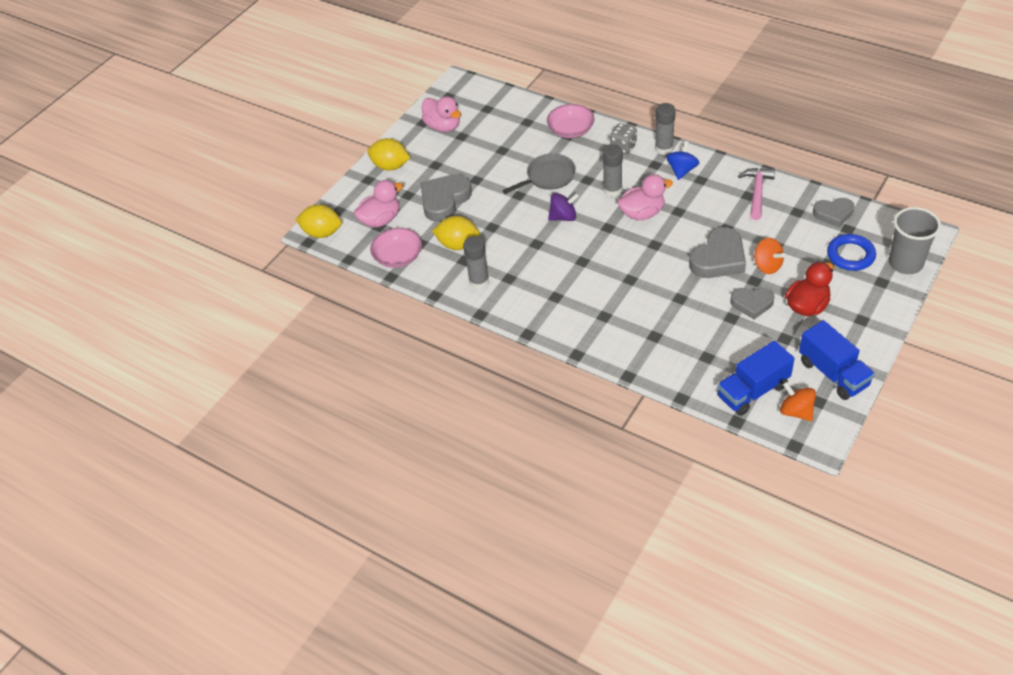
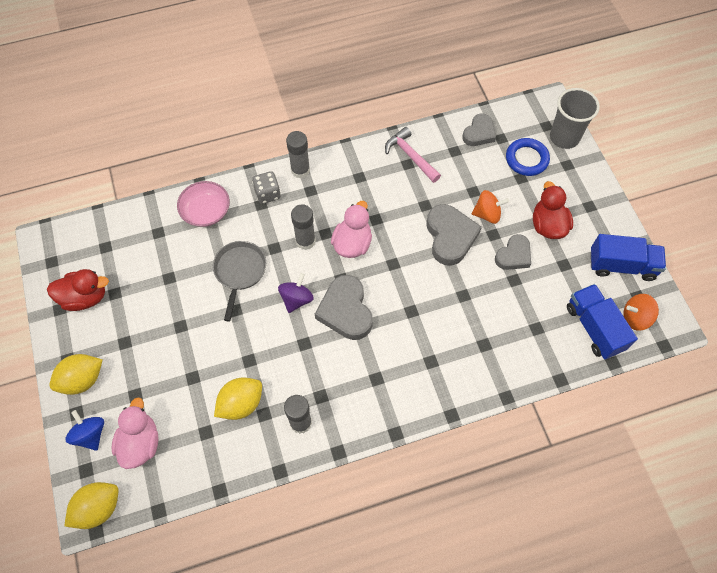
camera: 55 degrees left, 15 degrees up
(398, 257) = (202, 465): pink bowl -> none
(443, 126) = (85, 297): pink duck -> red duck
(444, 200) = (176, 371): grey heart -> grey heart (345, 310)
(682, 170) = (336, 180): blue spinning top -> blue spinning top (90, 434)
(752, 391) = (594, 328): blue truck -> blue truck turned 150 degrees clockwise

